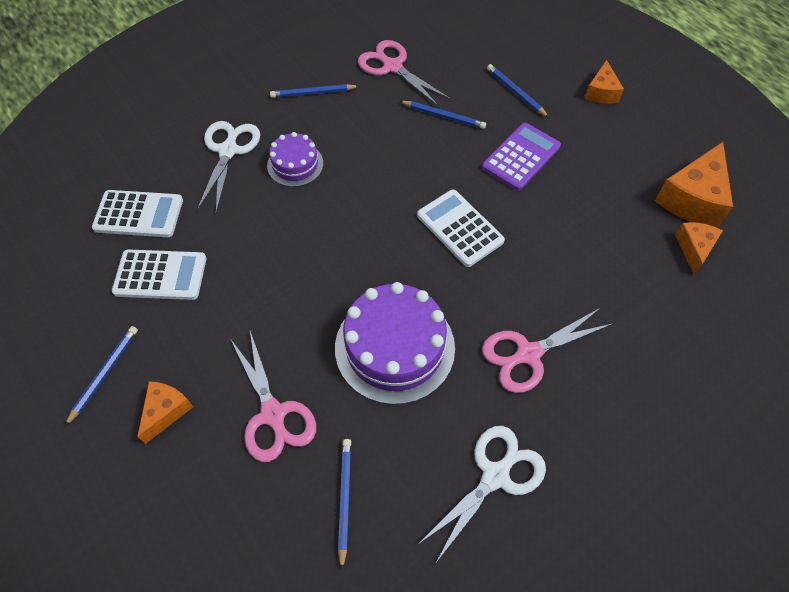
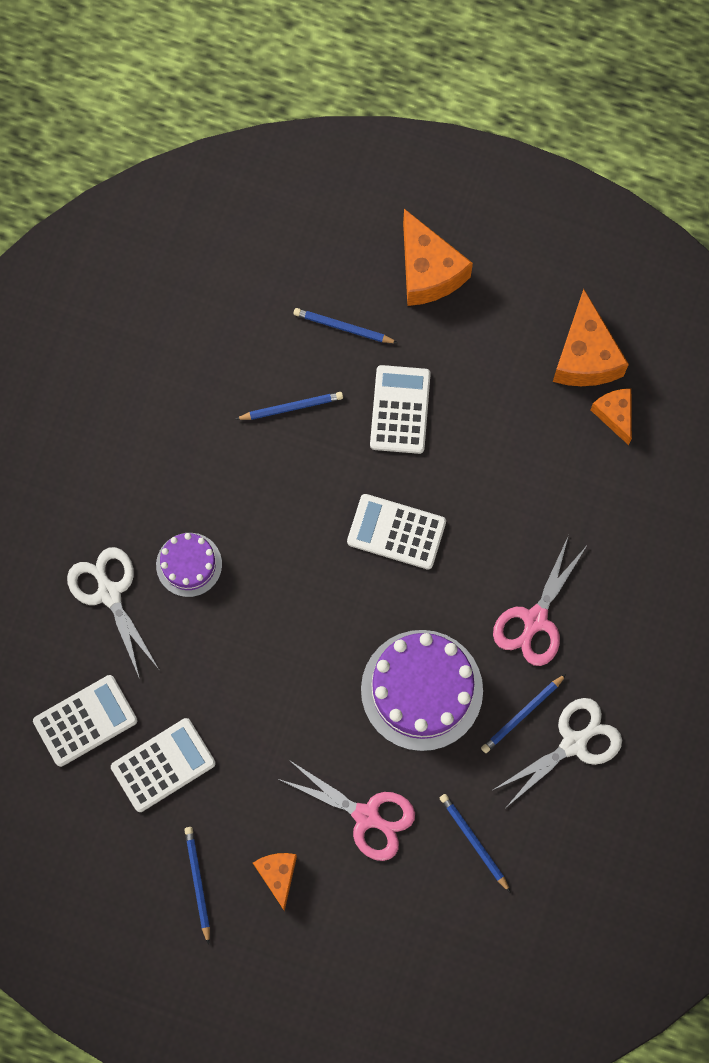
camera: 35 degrees left, 15 degrees up
(313, 93) = (136, 465): blue pencil -> blue pencil (522, 714)
(392, 67) = (193, 375): pink scissors -> none
(495, 476) = (574, 743): white scissors -> white scissors turned 45 degrees clockwise
(521, 157) = (400, 410): purple calculator -> white calculator
(601, 92) = (428, 271): orange cheese -> orange cheese, size x1.73

